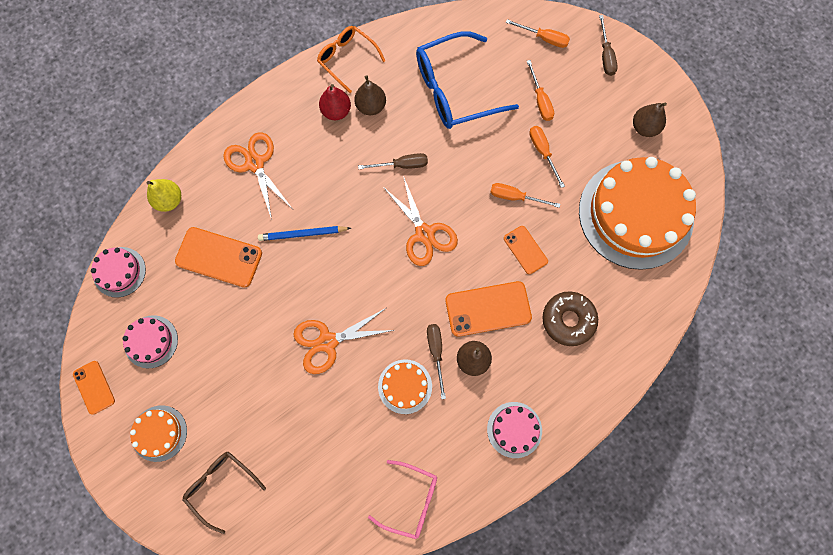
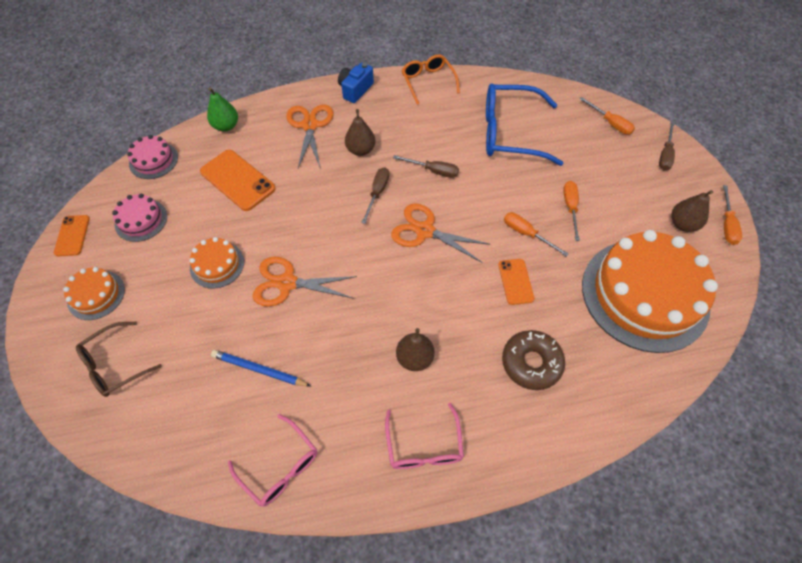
camera: 25 degrees right, 15 degrees down
(169, 200) = (226, 126): yellow pear -> green pear
(221, 486) = (115, 365): brown glasses -> brown glasses turned 105 degrees counterclockwise
(278, 100) = (355, 90): none -> blue camera
(303, 234) = (317, 190): blue pencil -> blue pencil (259, 370)
(336, 111) = (398, 113): red pear -> none
(371, 106) = (430, 120): brown pear -> brown pear (361, 150)
(405, 386) = (335, 353): orange cake -> orange cake (217, 264)
(424, 234) = (425, 231): orange scissors -> orange scissors turned 120 degrees clockwise
(436, 352) = (382, 336): brown screwdriver -> brown screwdriver (377, 193)
(488, 309) = (453, 318): orange phone -> none
(514, 429) = (424, 446): pink cake -> pink glasses
(540, 100) = (586, 167): orange screwdriver -> orange screwdriver (727, 224)

